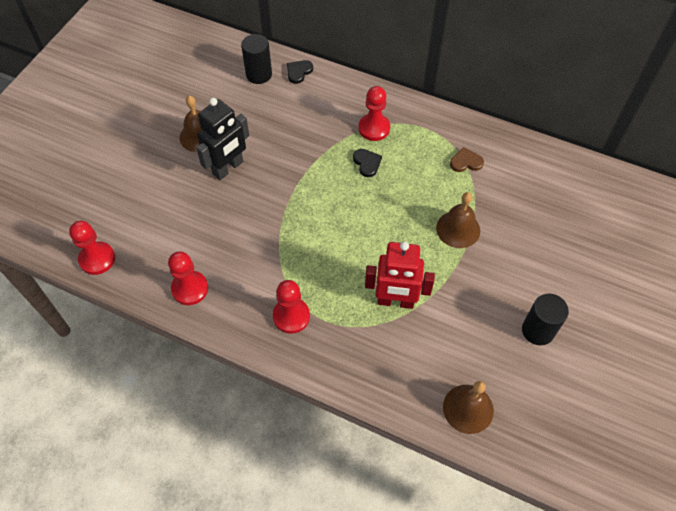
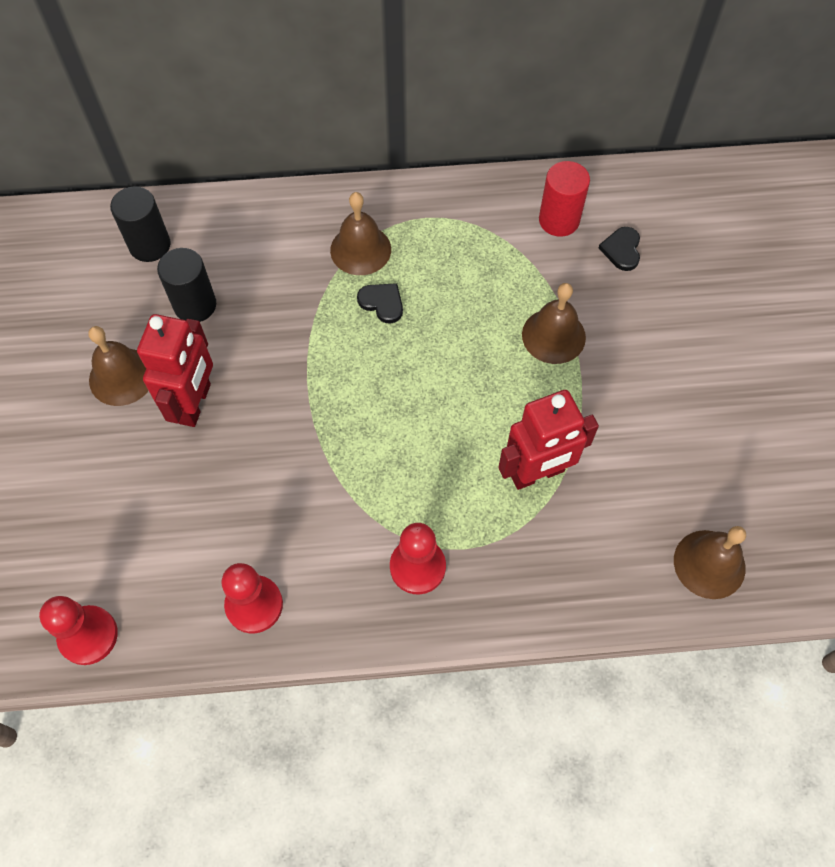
camera: 30 degrees left, 5 degrees up
(228, 168) = (195, 403): black robot -> red robot
(298, 72) = (205, 216): black heart -> black heart (622, 250)
(374, 128) = (360, 249): red pawn -> brown bell
(466, 162) = (507, 240): brown heart -> none
(506, 165) = (559, 220): none -> red cylinder
(538, 330) = (727, 419): black cylinder -> black cylinder (195, 305)

